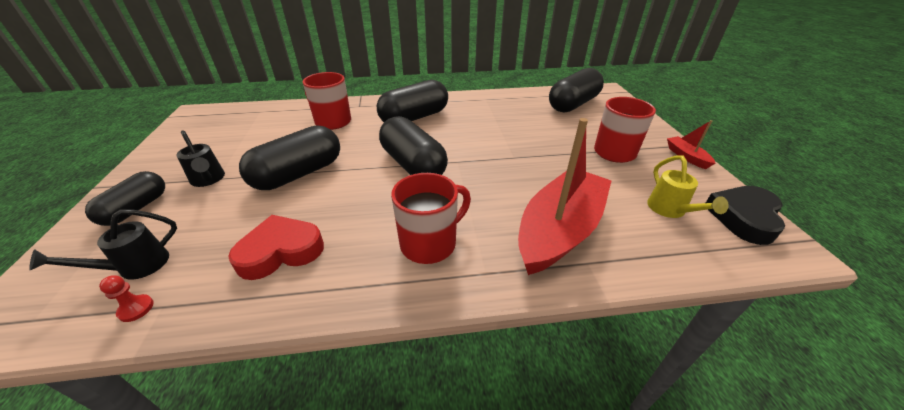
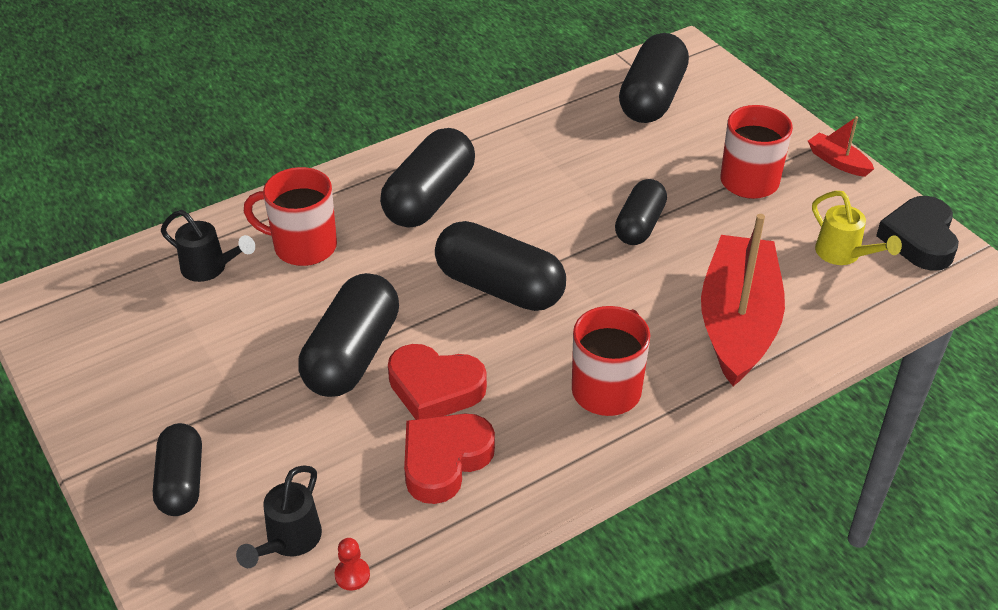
camera: 25 degrees left, 5 degrees up
(208, 180) = (230, 409): black watering can -> black watering can (210, 269)
(322, 205) = (435, 388): none -> red heart
(525, 156) = (639, 225): none -> black capsule

